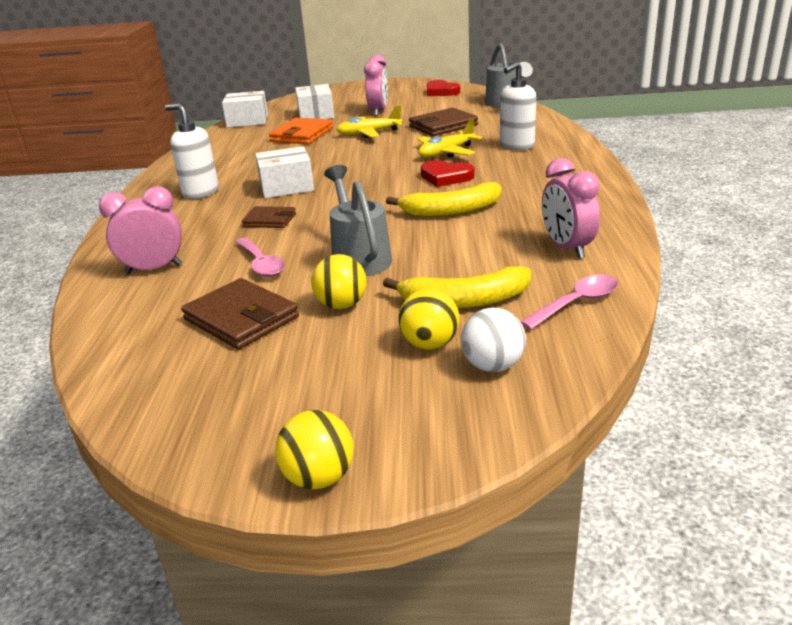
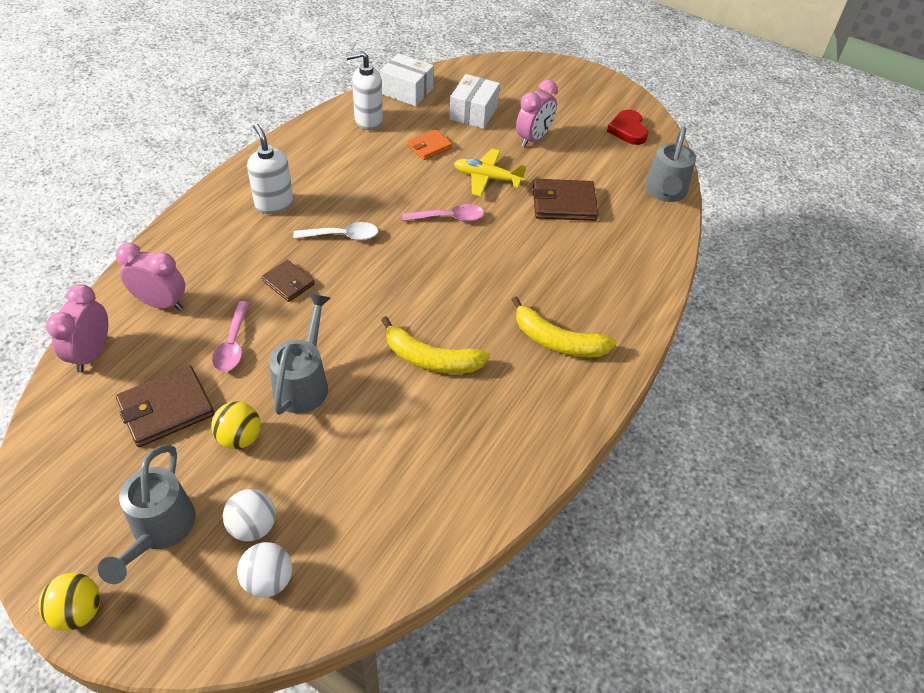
camera: 25 degrees right, 20 degrees up
(241, 318) = (166, 408): brown wallet -> brown wallet turned 75 degrees clockwise
(286, 187) = (342, 236): white box -> white spoon
(302, 135) = (429, 147): orange wallet -> orange wallet, size x0.61
(337, 386) = (159, 530): none -> grey watering can
(430, 344) = (253, 526): yellow ball -> white ball
(446, 153) = (519, 257): yellow plane -> none
(446, 177) = (478, 300): red heart -> none
(465, 301) = (322, 492): yellow banana -> yellow banana (558, 341)
(516, 146) = (591, 282): white soap dispenser -> white soap dispenser (368, 121)
(567, 248) = (463, 475): pink clock -> pink clock (92, 354)
(576, 303) = (394, 551): pink spoon -> pink spoon (449, 218)

